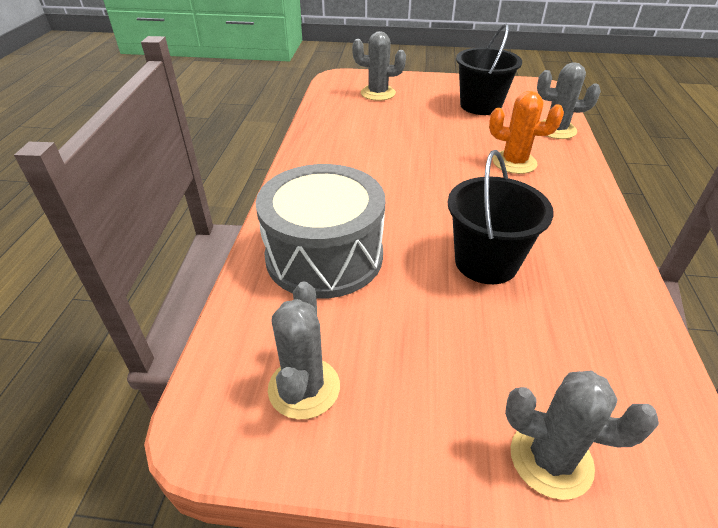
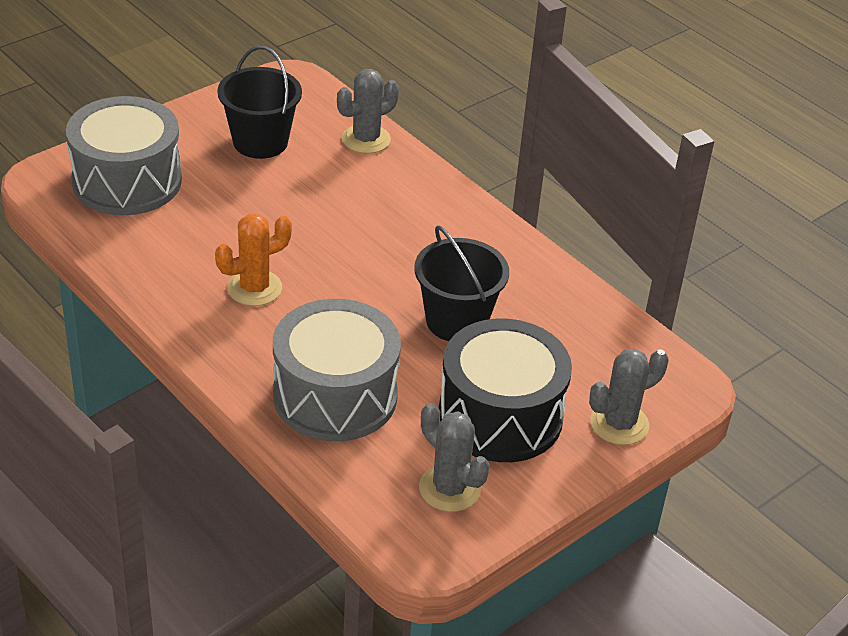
camera: 50 degrees left, 0 degrees up
(378, 93) = (127, 181): grey cactus -> grey drum
(431, 358) = (500, 416): none -> black drum
(514, 162) = (372, 204): orange cactus -> orange cactus (254, 288)

